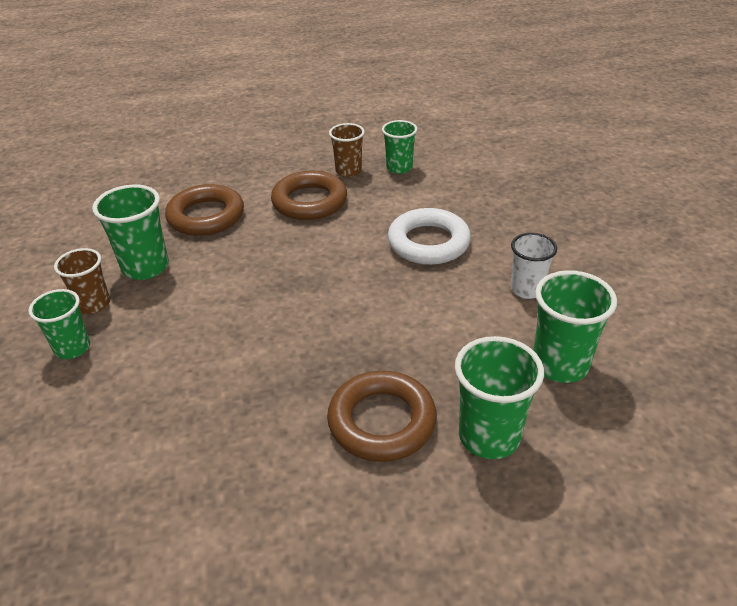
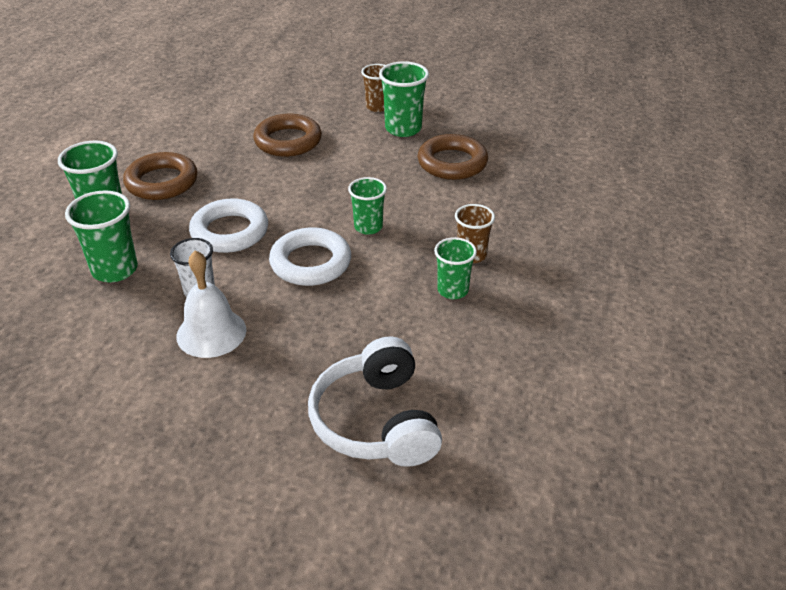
camera: 115 degrees right, 0 degrees up
(72, 348) = (340, 97): green cup -> green cup (368, 227)
(309, 201) = (432, 218): brown ring -> brown ring (288, 141)
(428, 312) = (230, 232): none -> white ring
(553, 161) = (376, 421): none -> white headphones
(563, 259) = (211, 333): none -> white bell

